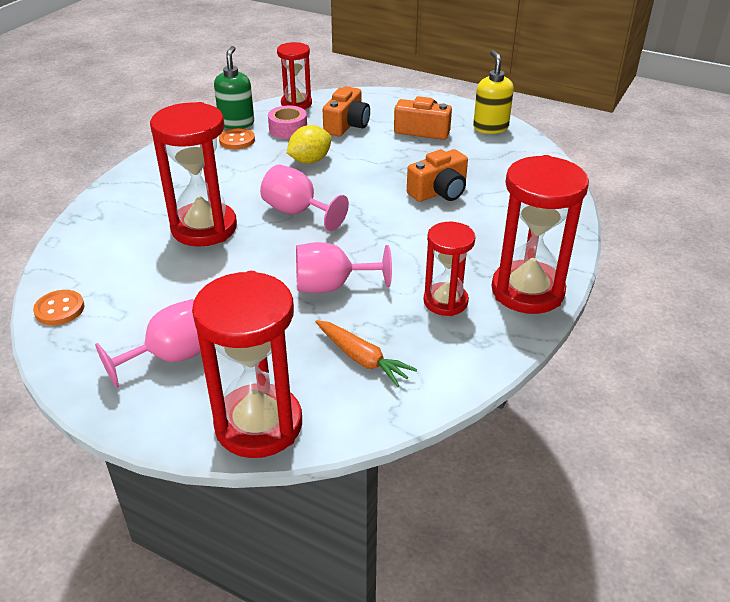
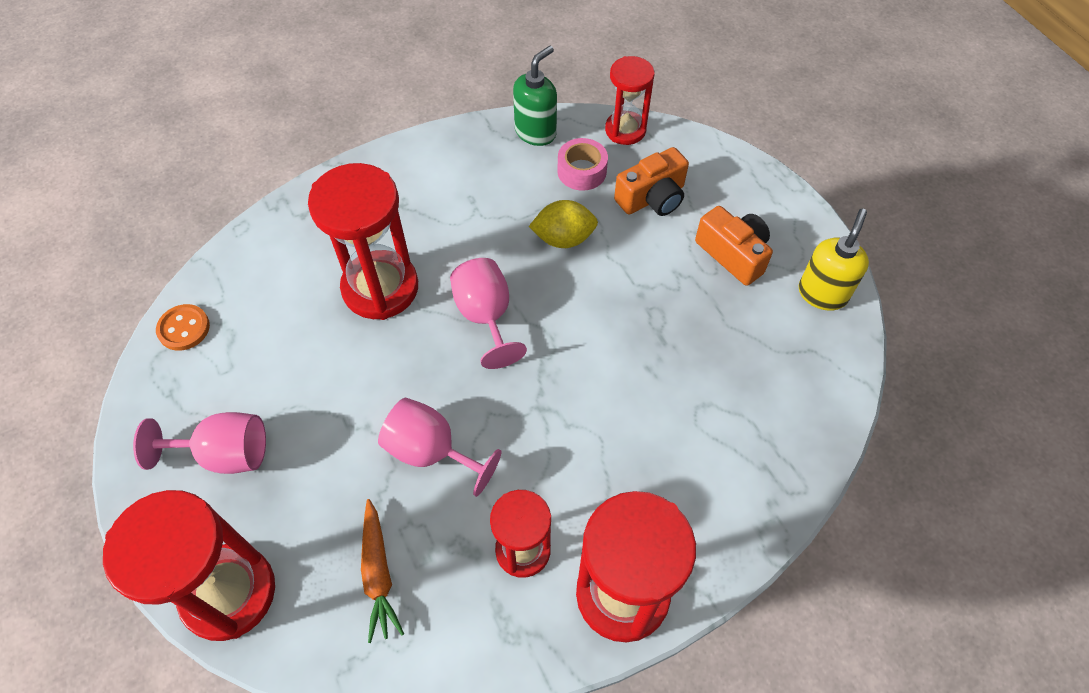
camera: 35 degrees right, 20 degrees up
(237, 140) = (514, 163): orange button -> none
(439, 192) = (662, 373): orange camera -> none

